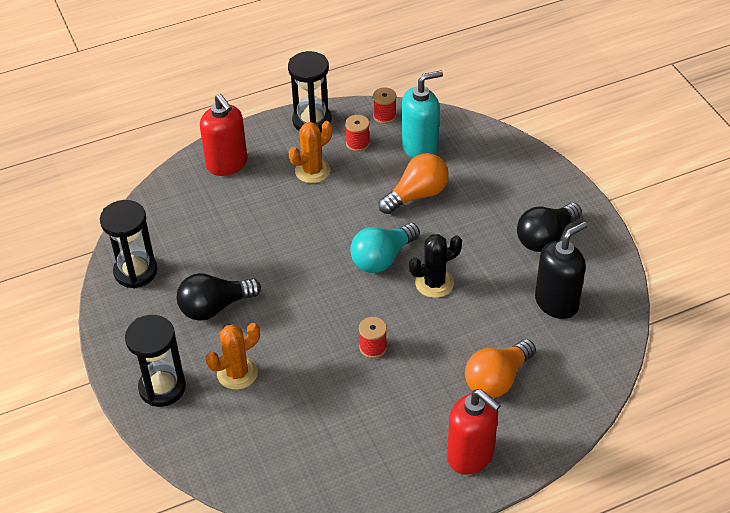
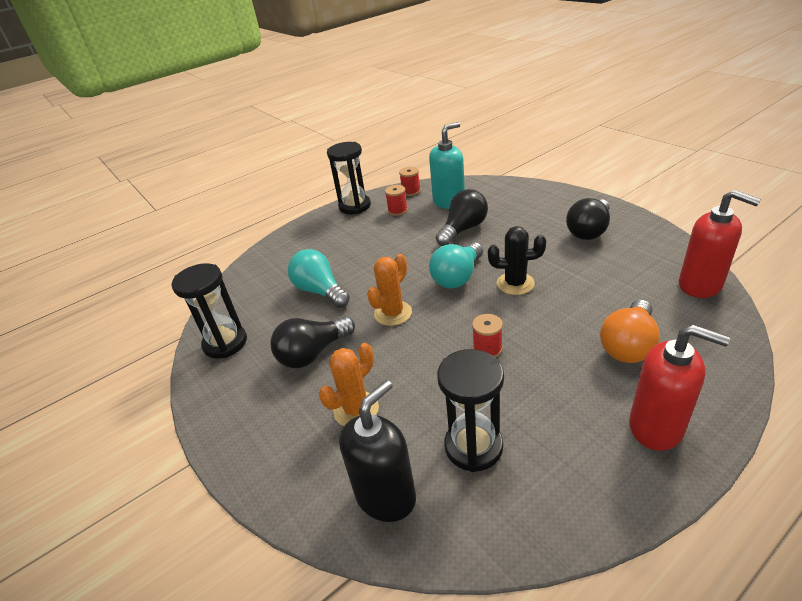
camera: 10 degrees left, 10 degrees down
(162, 388) = (275, 447): black hourglass -> black hourglass (473, 446)
(227, 164) = (293, 246): red soap dispenser -> red soap dispenser (700, 285)
(240, 235) = (320, 291): none -> turquoise light bulb
(312, 171) = (368, 234): orange cactus -> orange cactus (393, 313)
(417, 195) = (463, 229): orange light bulb -> black light bulb
(434, 283) = (515, 283): black cactus -> black cactus turned 45 degrees clockwise
(556, 303) = (634, 271): black soap dispenser -> black soap dispenser (386, 496)

